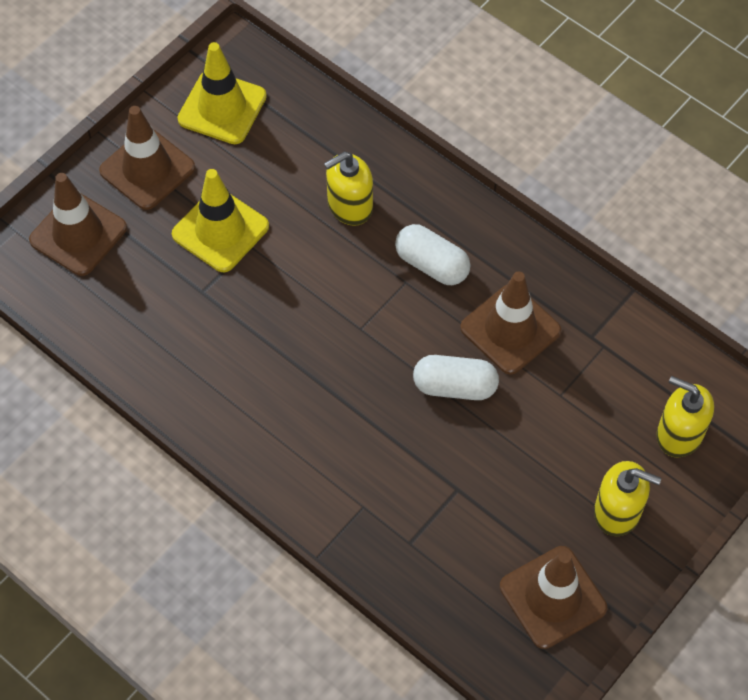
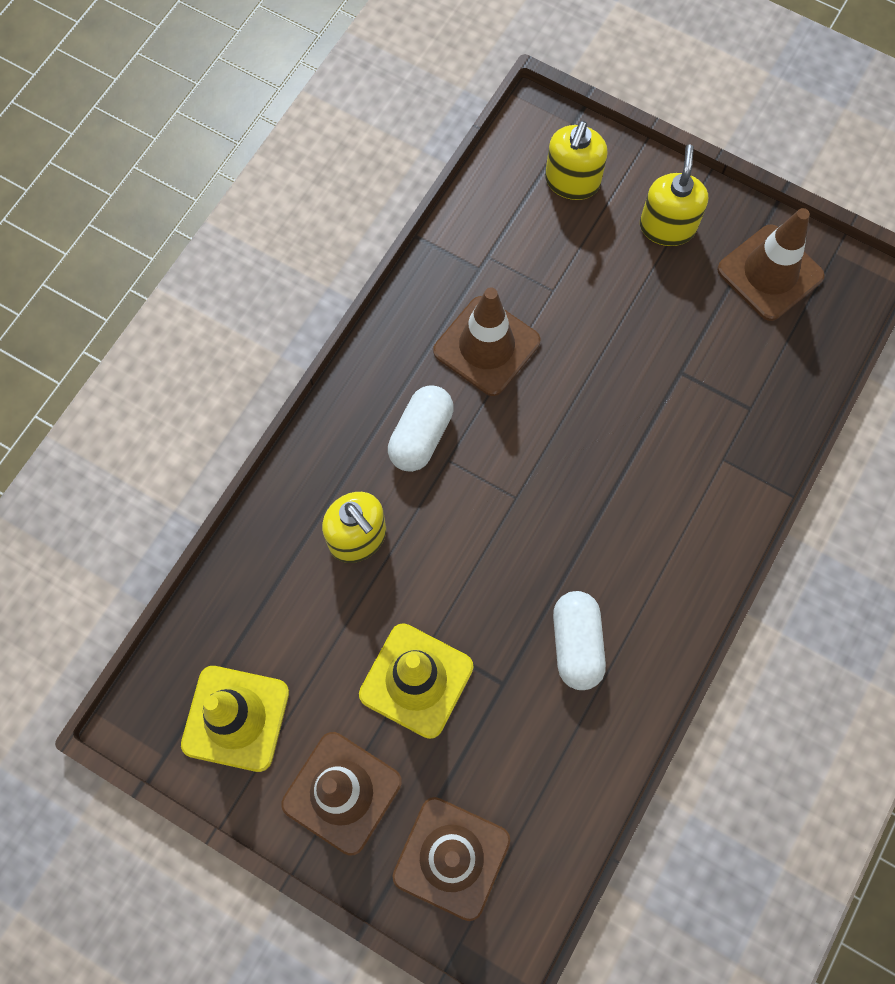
camera: 100 degrees left, 10 degrees up
(455, 386) = (566, 391): white capsule -> white capsule (576, 644)

